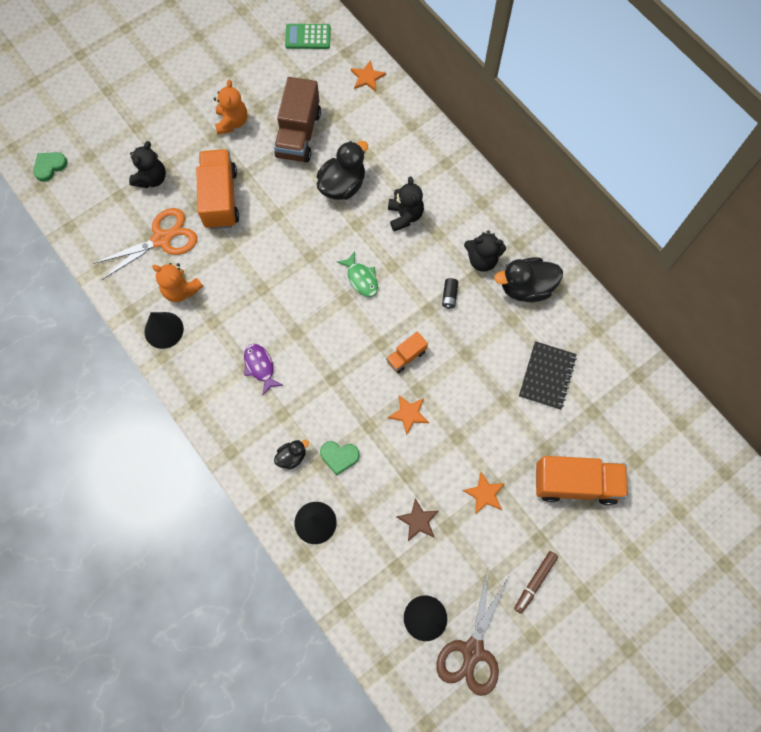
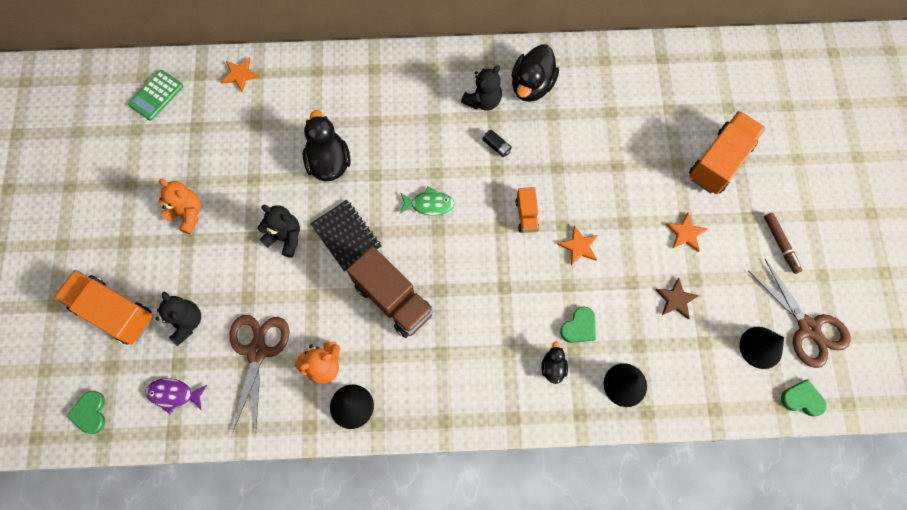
camera: 55 degrees left, 0 degrees up
(162, 239) = (257, 351): orange scissors -> brown scissors
(220, 198) = (258, 273): orange truck -> orange truck (114, 312)
(260, 367) = (450, 341): purple fish -> purple fish (174, 394)
(299, 134) = (248, 165): brown truck -> brown truck (393, 299)
(403, 680) = (802, 399): none -> green heart
(405, 216) = (397, 132): black teddy bear -> black teddy bear (285, 237)
(547, 376) = (618, 121): black notebook -> black notebook (346, 236)

